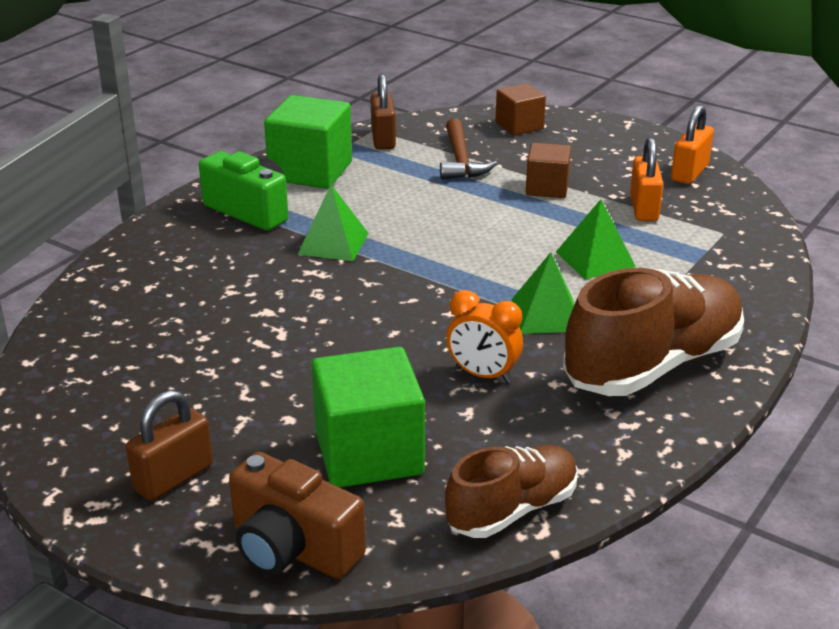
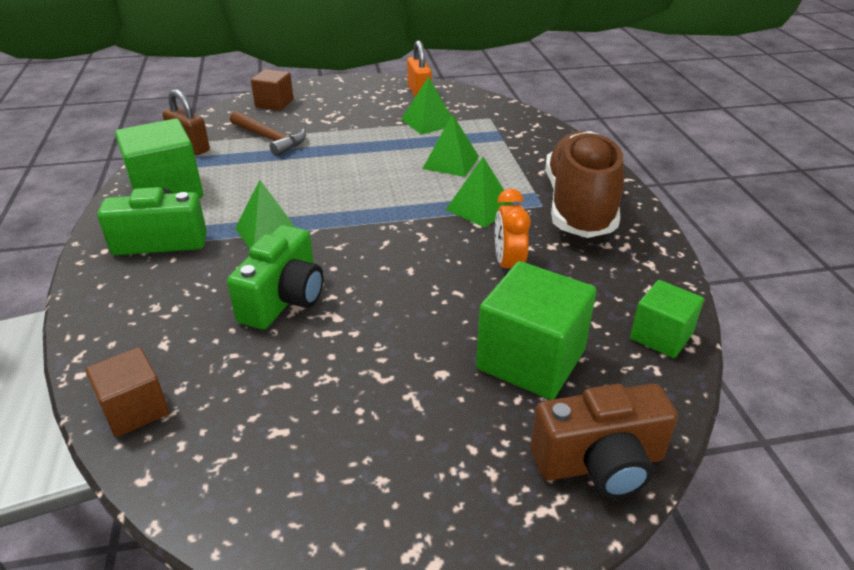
camera: 45 degrees left, 5 degrees up
(174, 477) = (436, 480): brown padlock -> none
(266, 301) = (284, 299): none -> green camera
(483, 375) = (508, 265): orange clock -> orange clock turned 105 degrees clockwise
(512, 510) = (661, 336): brown shoe -> green cube
(547, 188) = (354, 133): brown cube -> brown cube (135, 409)
(643, 208) = (428, 122): orange padlock -> green pyramid

